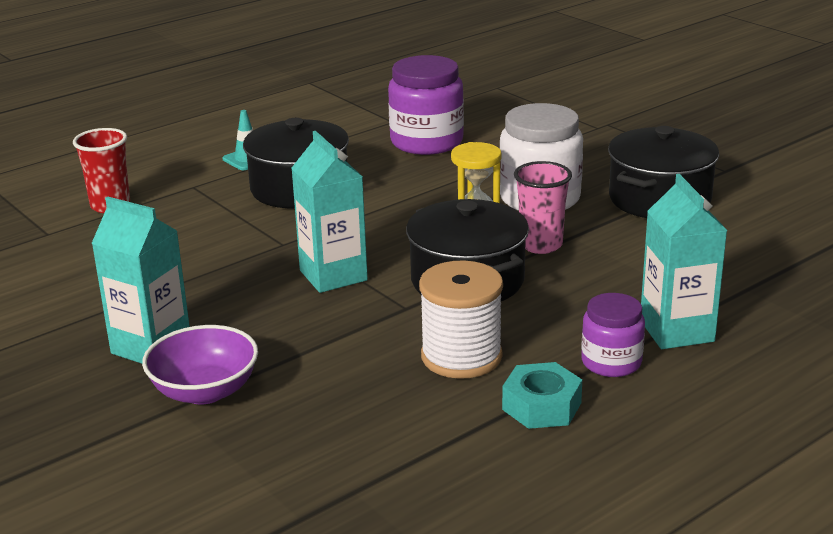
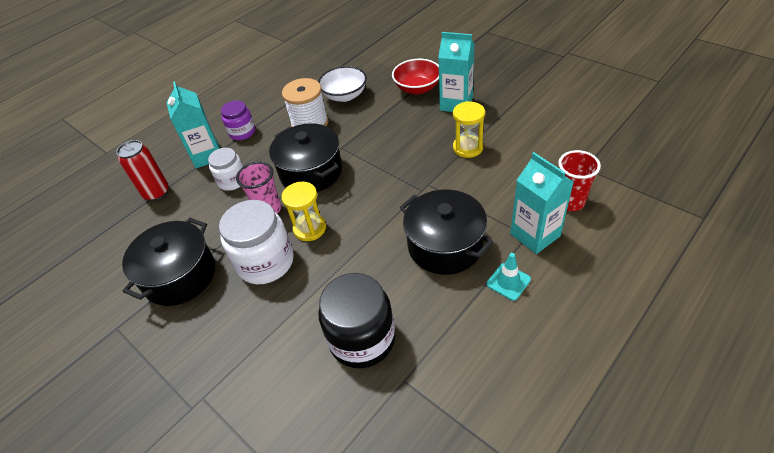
camera: 175 degrees right, 20 degrees up
(189, 277) = (467, 148): none -> yellow hourglass
(205, 391) = (417, 88): purple bowl -> red bowl
(333, 275) = (387, 163): turquoise carton -> turquoise carton (535, 235)
(372, 403) = (345, 95): none -> white bowl
(426, 142) = (362, 339): purple jar -> black jar
(541, 406) = (275, 106): turquoise nut -> none
(611, 286) = (232, 181): none -> white jar
(752, 287) = (156, 193): none -> red can

